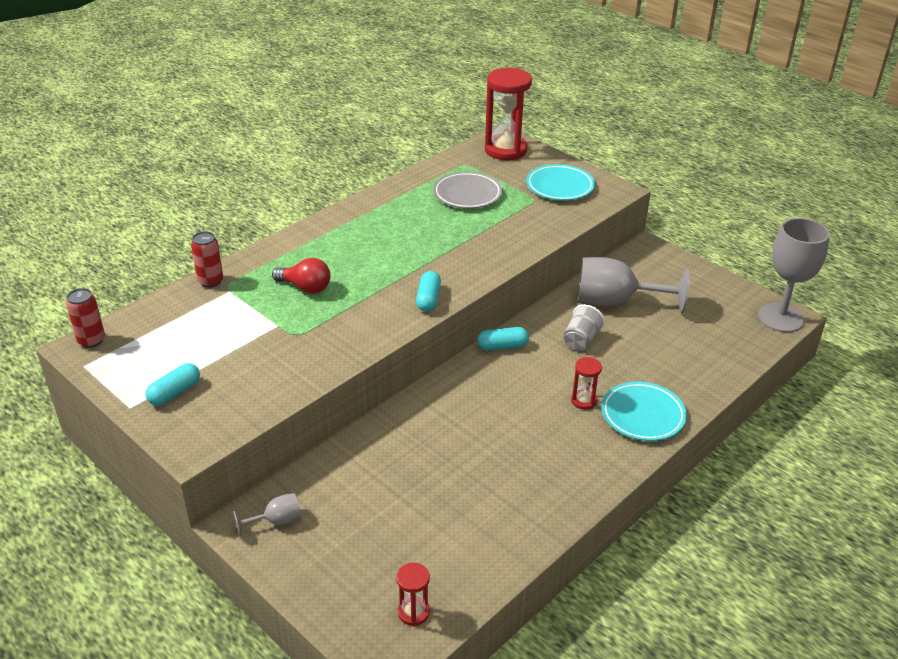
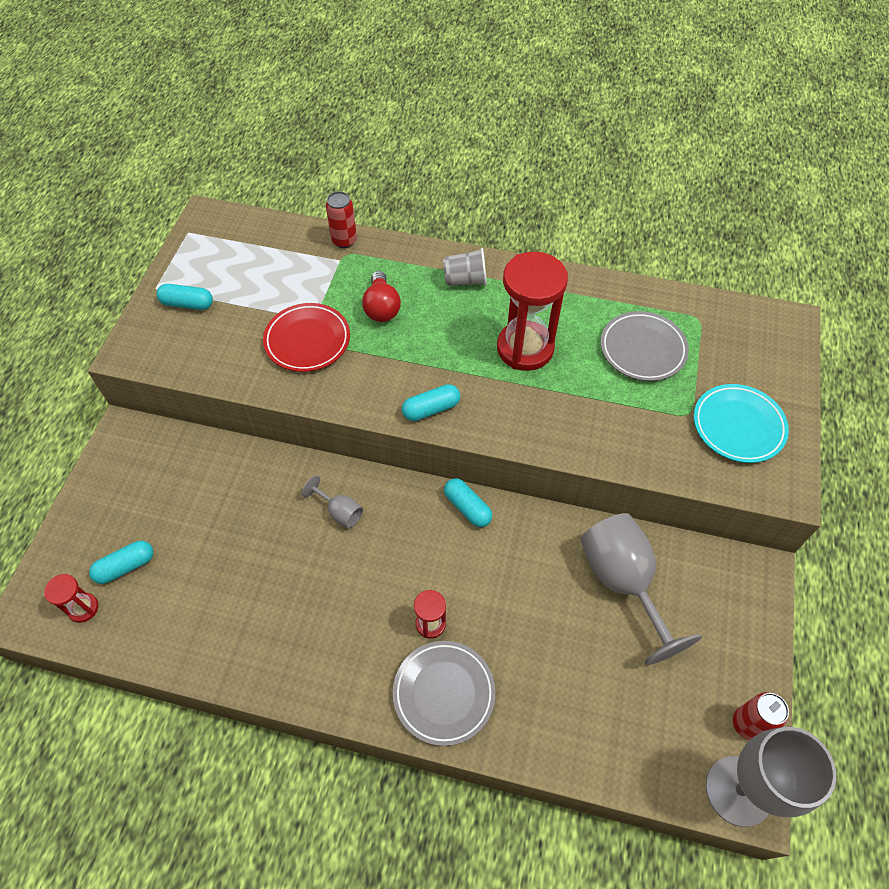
camera: 60 degrees right, 20 degrees up
(91, 340) = (220, 218): red can -> red can (747, 724)
(276, 521) = (139, 455): grey goblet -> grey goblet (339, 511)
(297, 336) = (307, 341): none -> red plate
(393, 568) = (125, 566): none -> turquoise capsule
(505, 150) = (765, 340): red hourglass -> red hourglass (525, 348)
(581, 340) = (529, 576): grey cup -> grey cup (465, 280)
(642, 415) = (444, 693): turquoise plate -> grey plate

